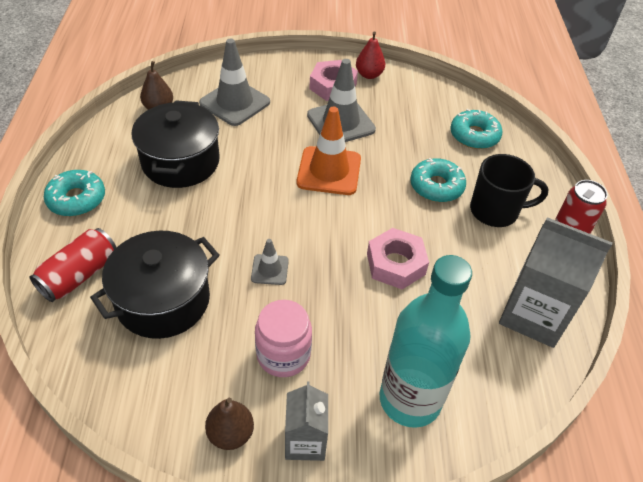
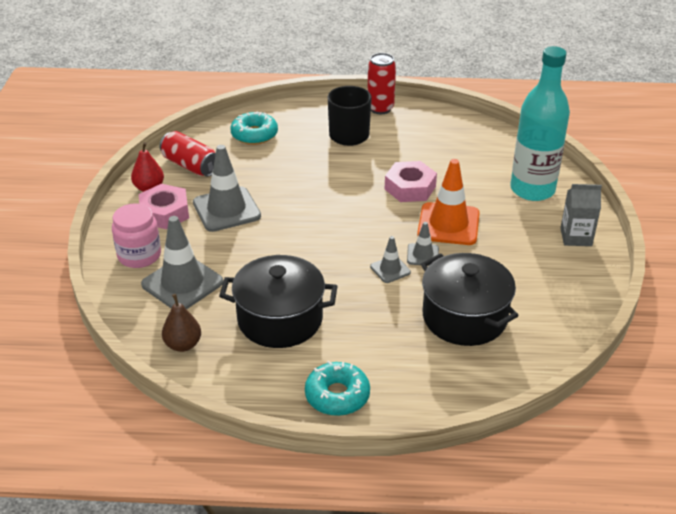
camera: 85 degrees left, 10 degrees down
(79, 275) = (442, 377): red can -> red can (190, 165)
(230, 434) = (580, 272): brown pear -> none
(246, 241) = (390, 269): none -> grey traffic cone
(283, 355) = (507, 247): pink jar -> pink jar (139, 255)
(329, 171) = (298, 219): orange traffic cone -> orange traffic cone (448, 224)
(436, 186) = (320, 160): turquoise donut -> none
(533, 315) = (452, 131): grey carton -> none

